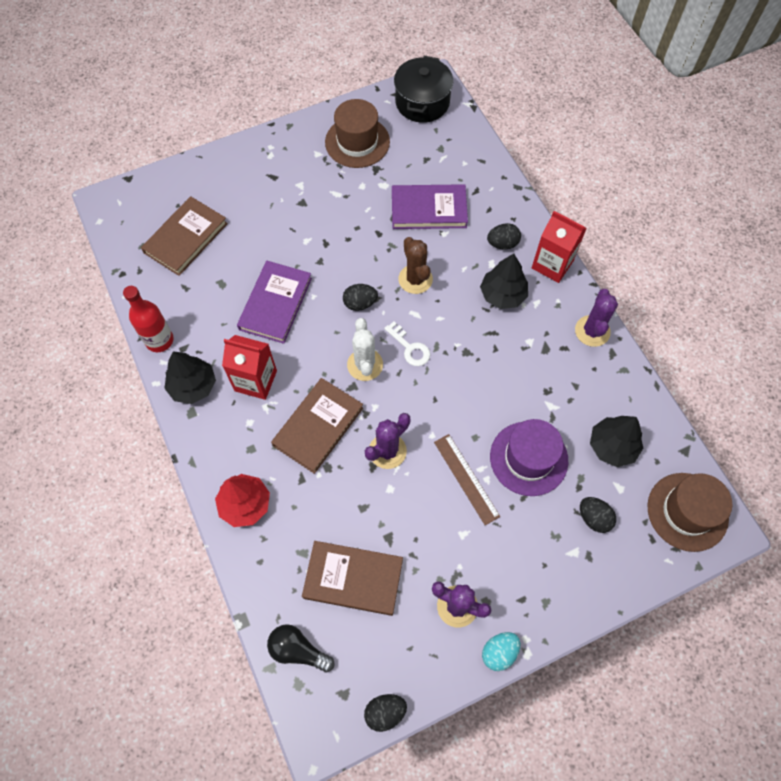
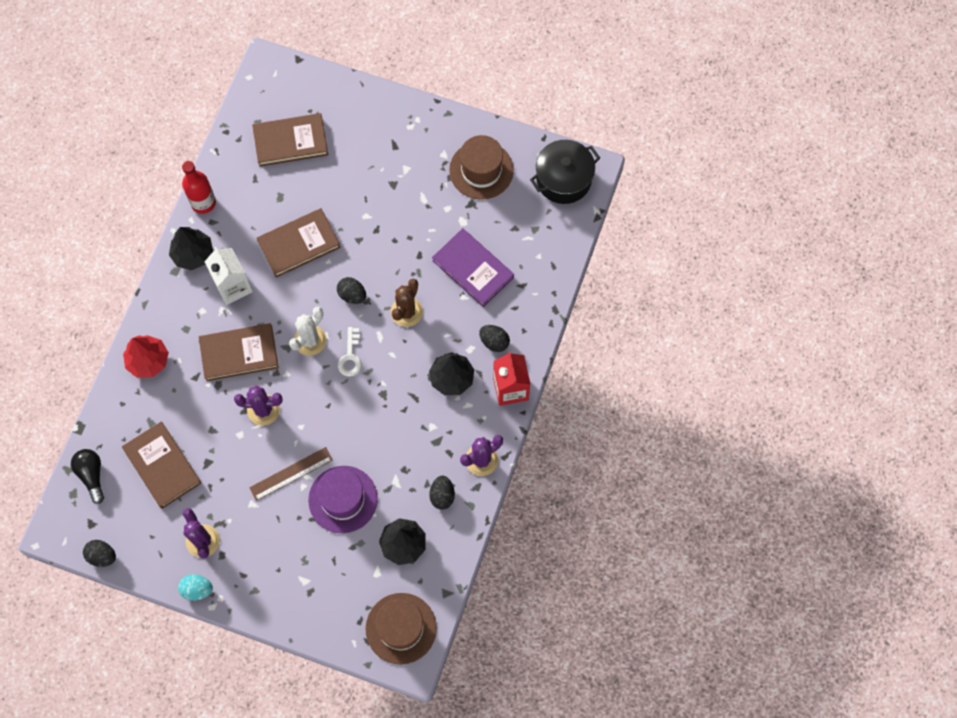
camera: 45 degrees right, 5 degrees up
(255, 381) = (233, 286): red carton -> white carton
(275, 304) = (299, 244): purple book -> brown book
(466, 479) = (291, 473): brown ruler -> brown ruler turned 45 degrees clockwise
(593, 518) = (339, 573): black egg -> black egg (442, 495)

